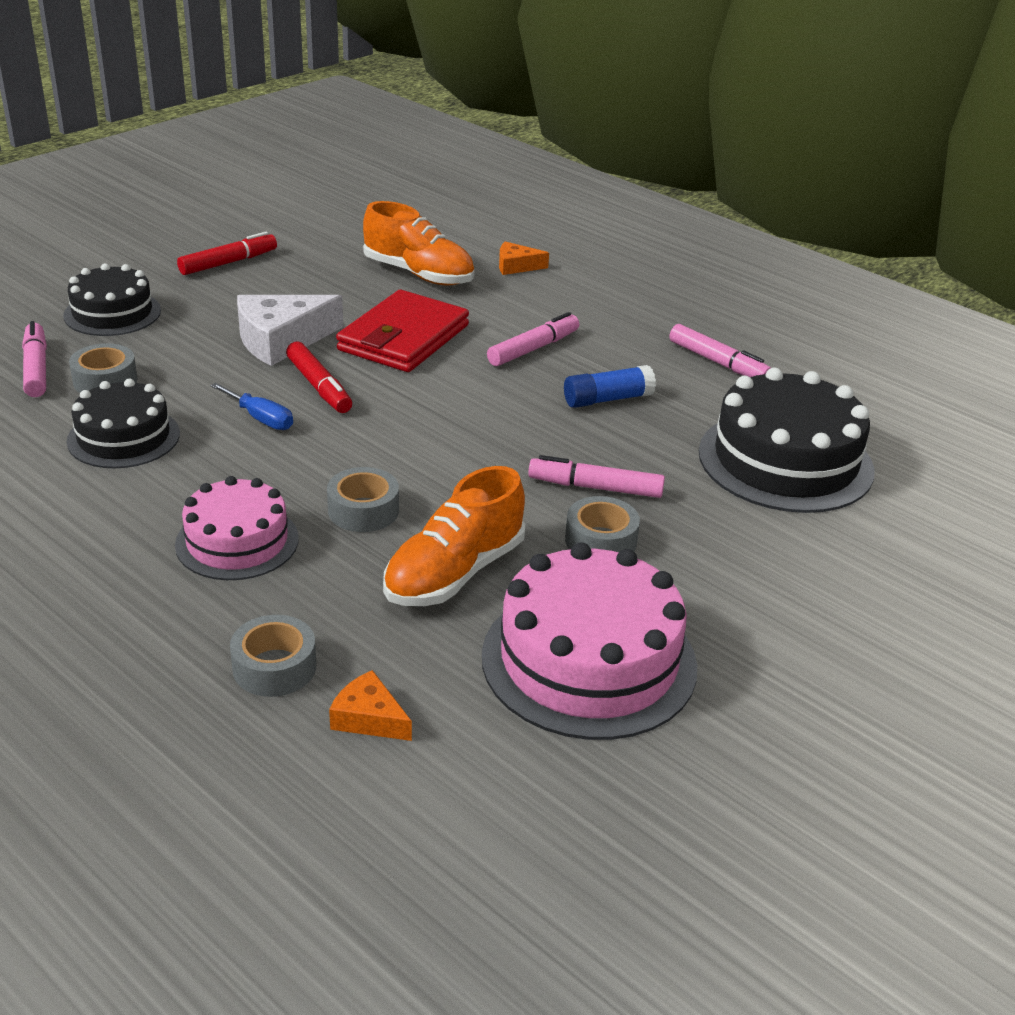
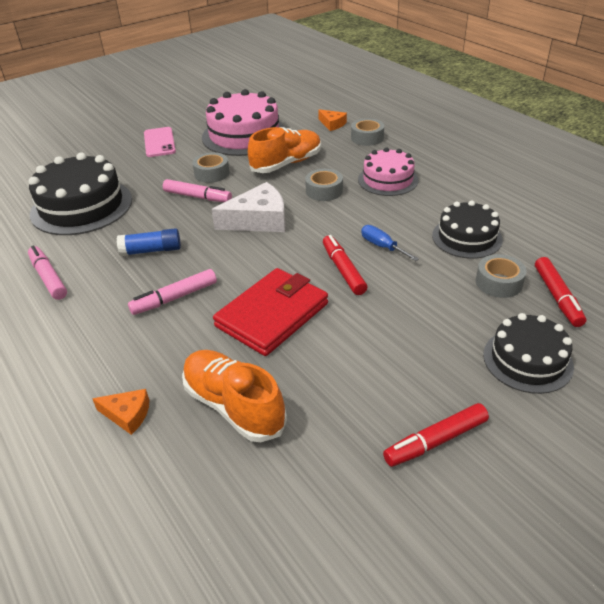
camera: 165 degrees left, 5 degrees up
(36, 368) = (557, 297): pink marker -> red marker
(281, 340) = (372, 317): white cheese -> white cheese (258, 220)
(780, 624) = (159, 142): none -> pink phone

